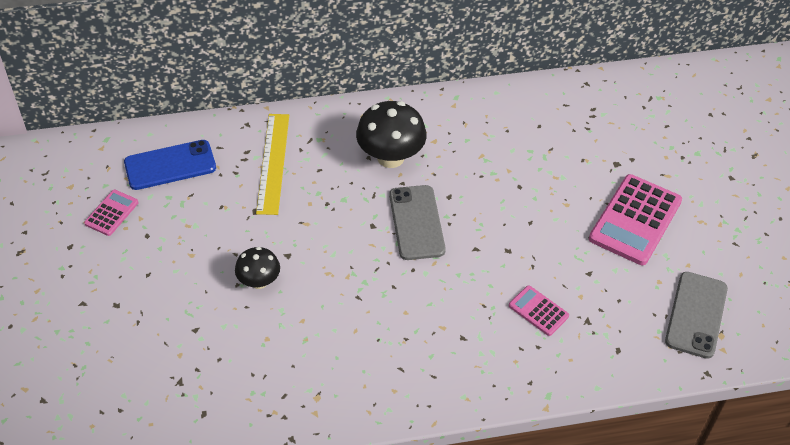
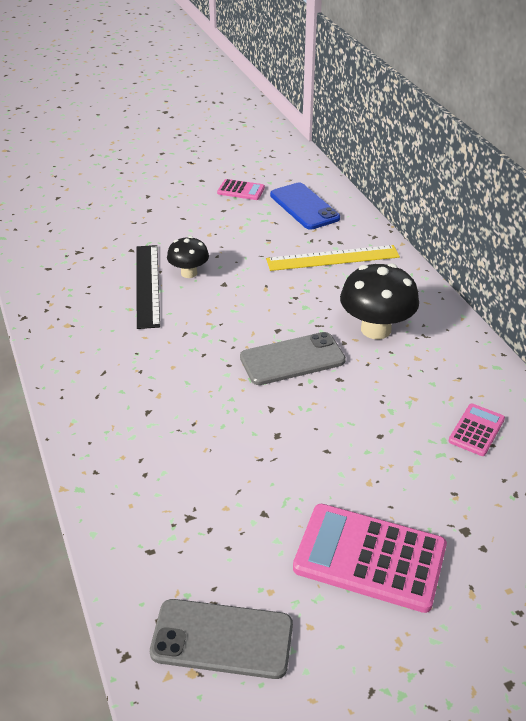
camera: 80 degrees right, 10 degrees down
(268, 320) = (147, 285): none -> black ruler
(538, 311) = (195, 469): pink calculator -> pink calculator (476, 430)

